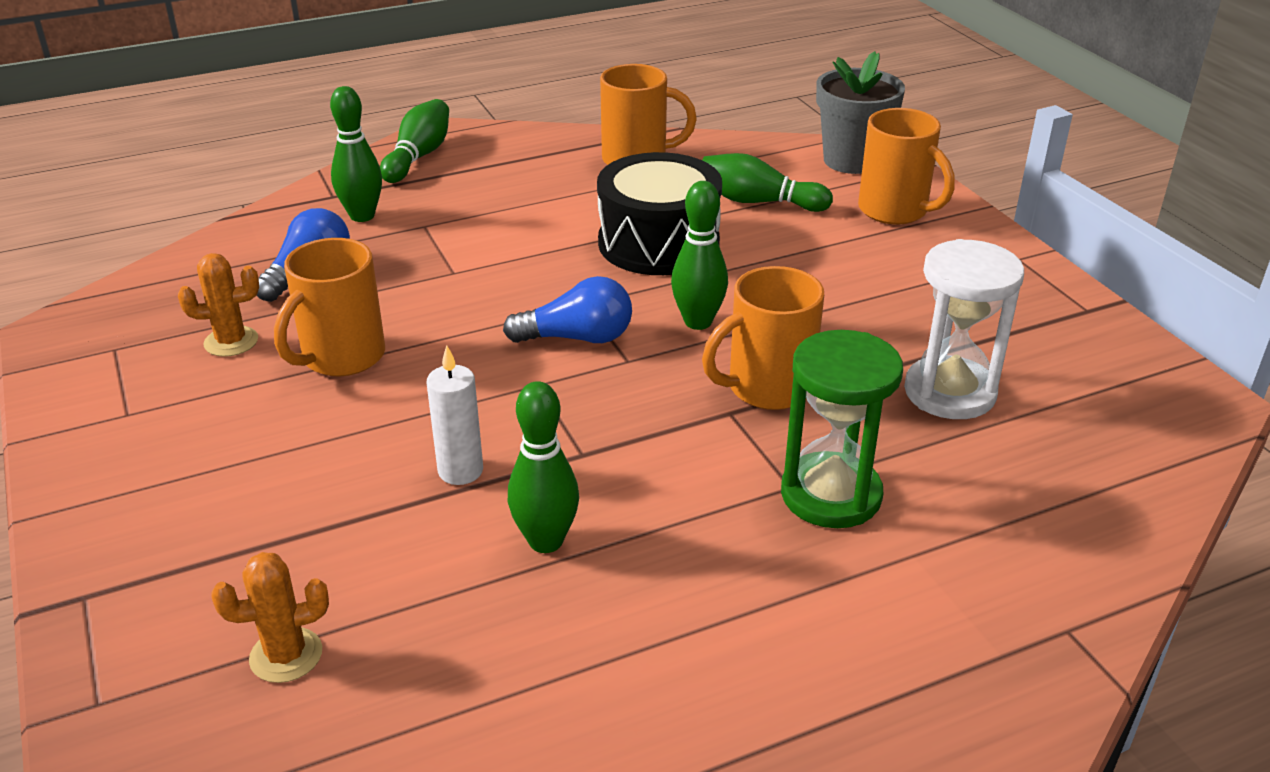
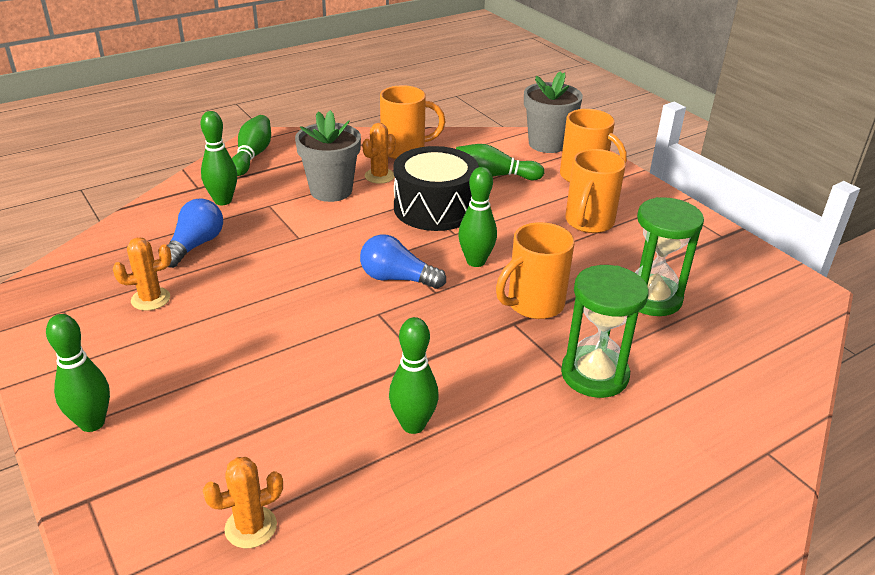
camera: 10 degrees left, 0 degrees up
(114, 498) = (92, 423): none -> green bowling pin
(341, 357) = (234, 304): orange mug -> orange mug (588, 222)
(460, 471) = (341, 380): white candle -> none
(516, 210) = (331, 191): none -> grey flower pot
(577, 338) = (397, 278): blue light bulb -> blue light bulb turned 150 degrees counterclockwise
(590, 194) = (379, 176): none -> orange cactus
(949, 392) = (651, 298): white hourglass -> green hourglass

